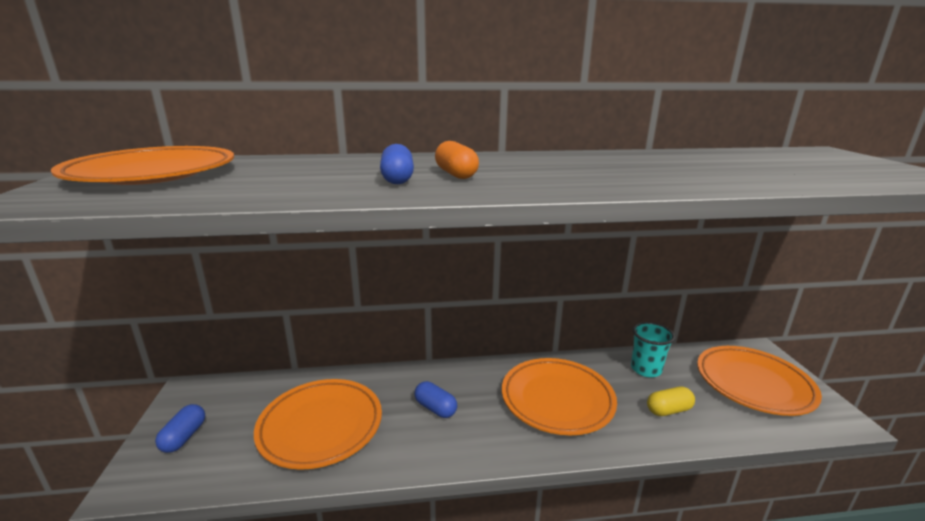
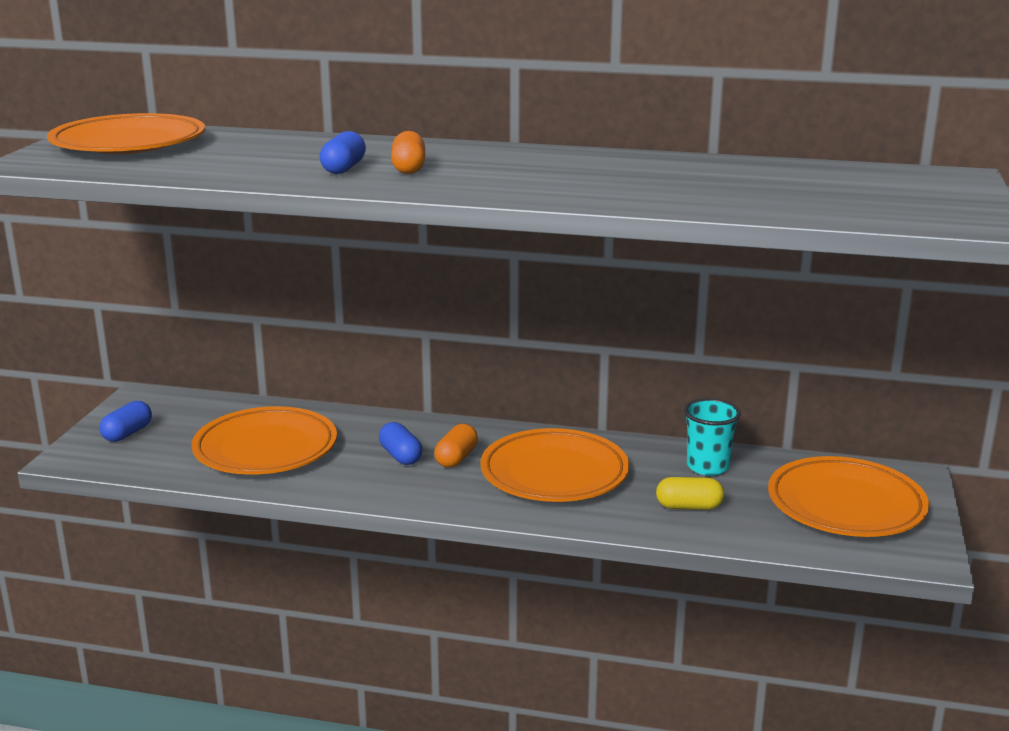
camera: 20 degrees right, 0 degrees up
(478, 400) = (456, 458): none -> orange capsule

